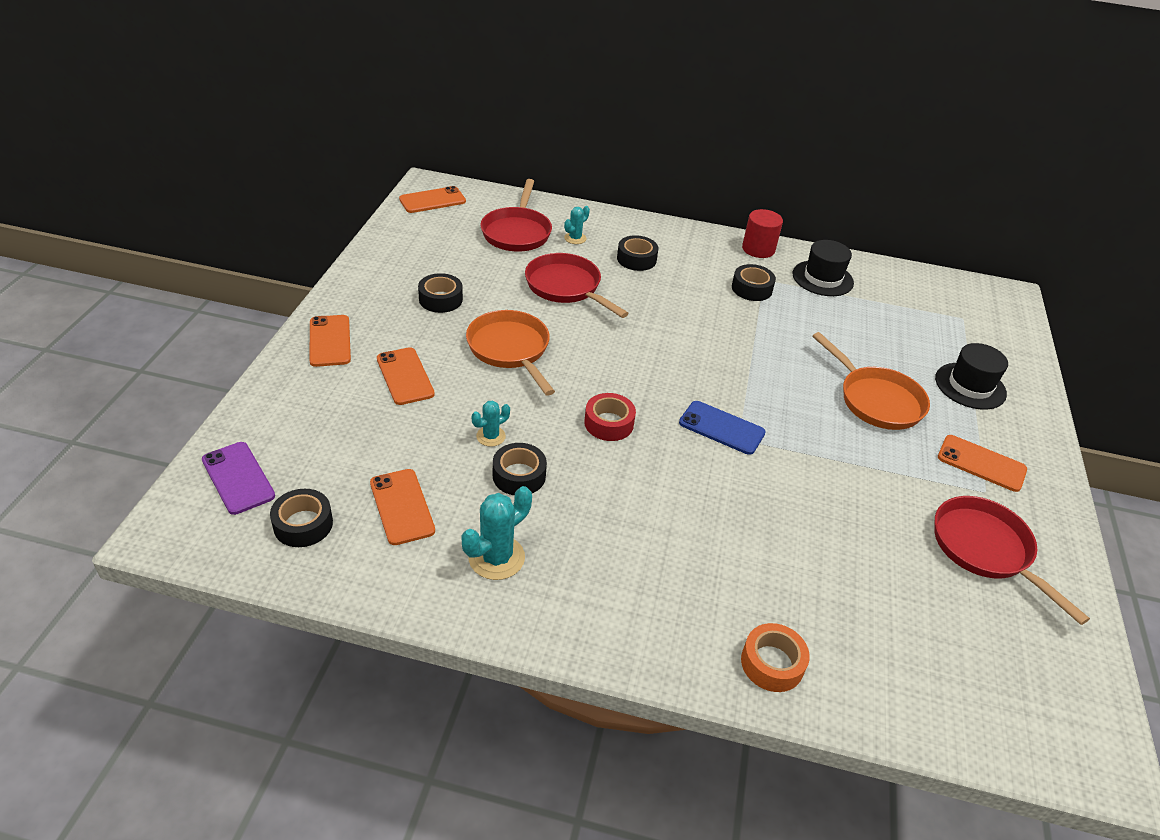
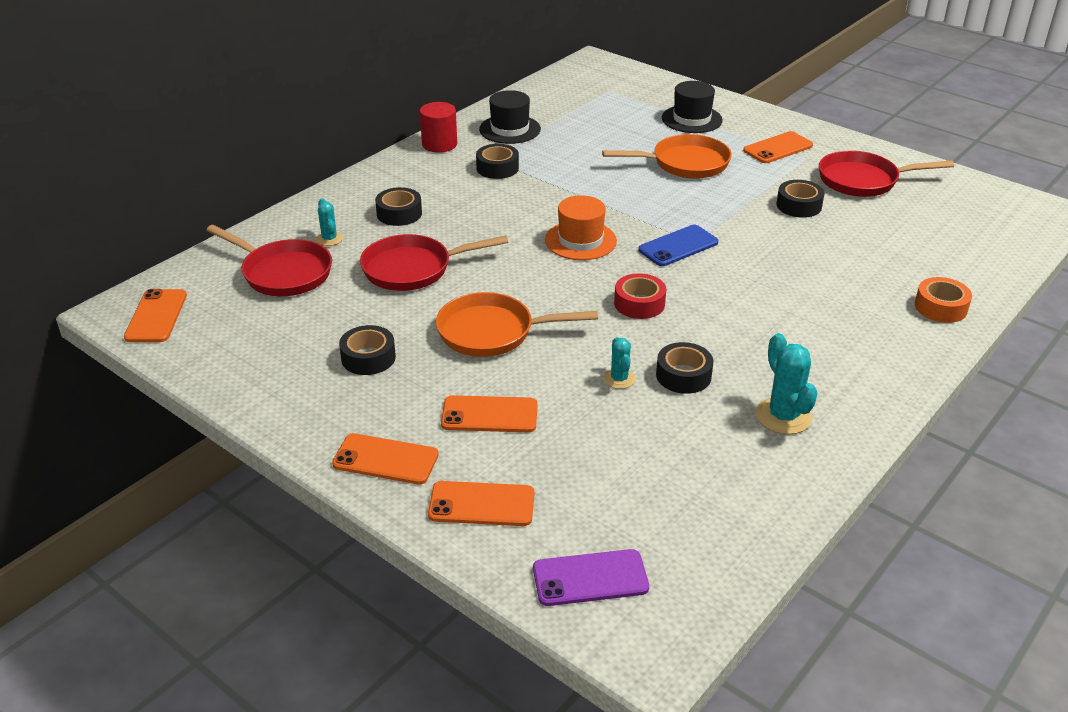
camera: 60 degrees left, 5 degrees down
(303, 524) = (687, 537): black tape -> black tape (799, 205)
(402, 507) = (692, 461): orange phone -> orange phone (481, 504)
(679, 364) = (580, 240): none -> orange hat

